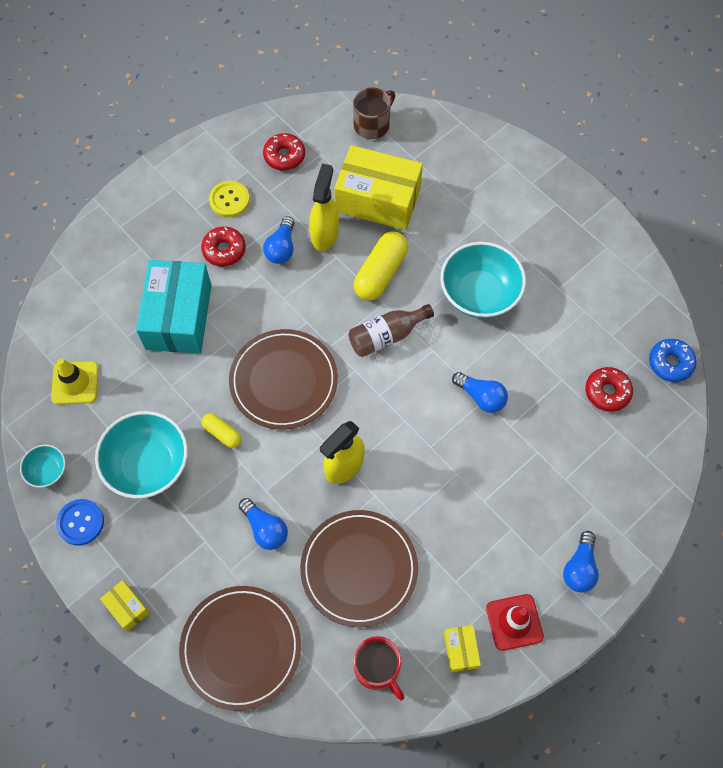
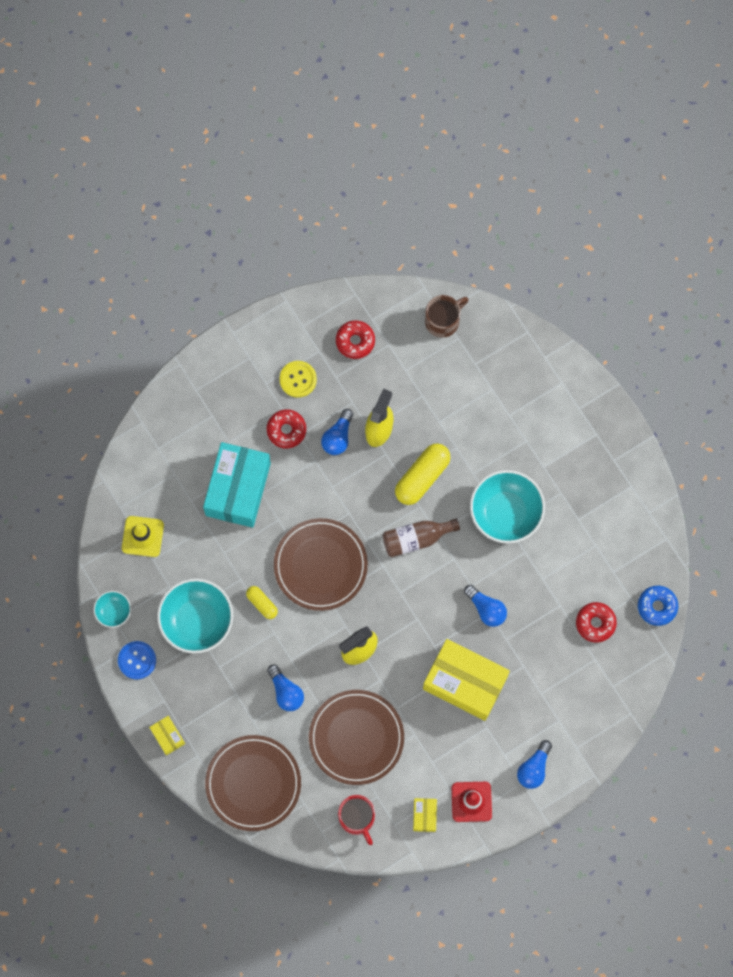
camera: 10 degrees right, 10 degrees up
(378, 199) = (433, 402): yellow box -> yellow box (465, 683)

